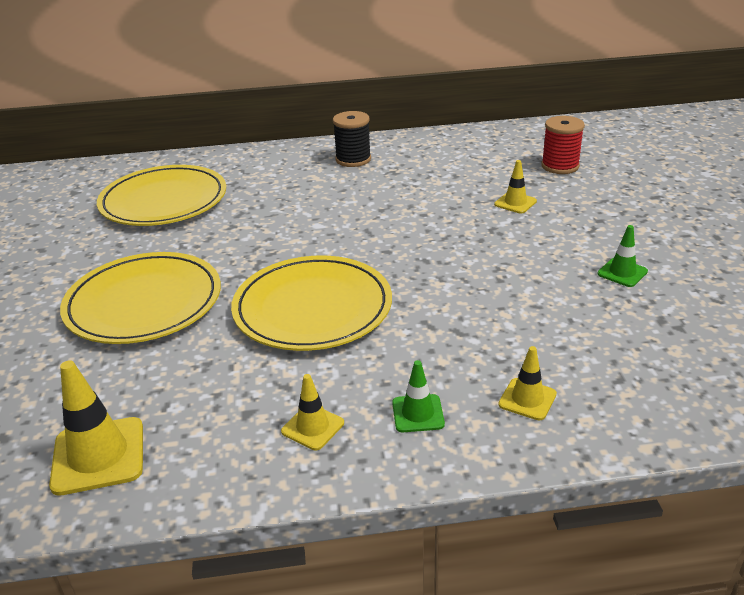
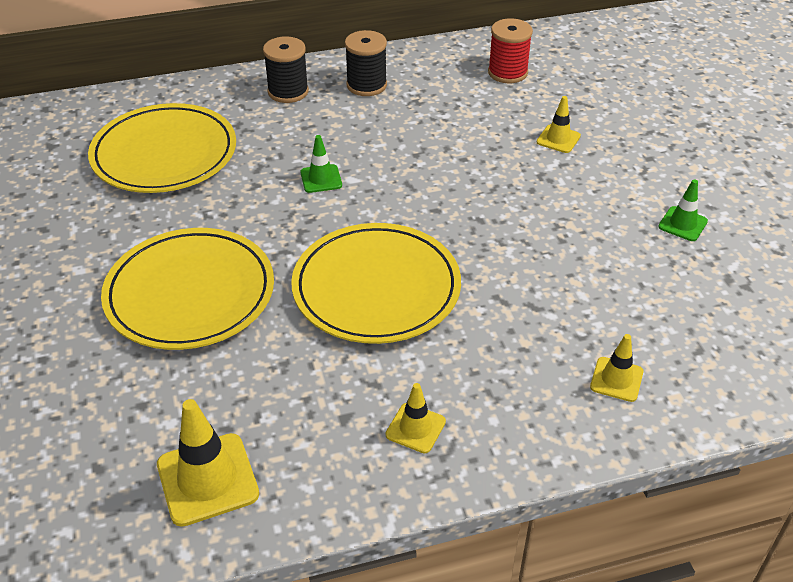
camera: 10 degrees left, 10 degrees up
(284, 162) = (288, 92): none -> black spool
(418, 413) = (515, 404): green traffic cone -> green traffic cone (321, 179)
(560, 166) = (596, 87): red spool -> red spool (507, 73)

